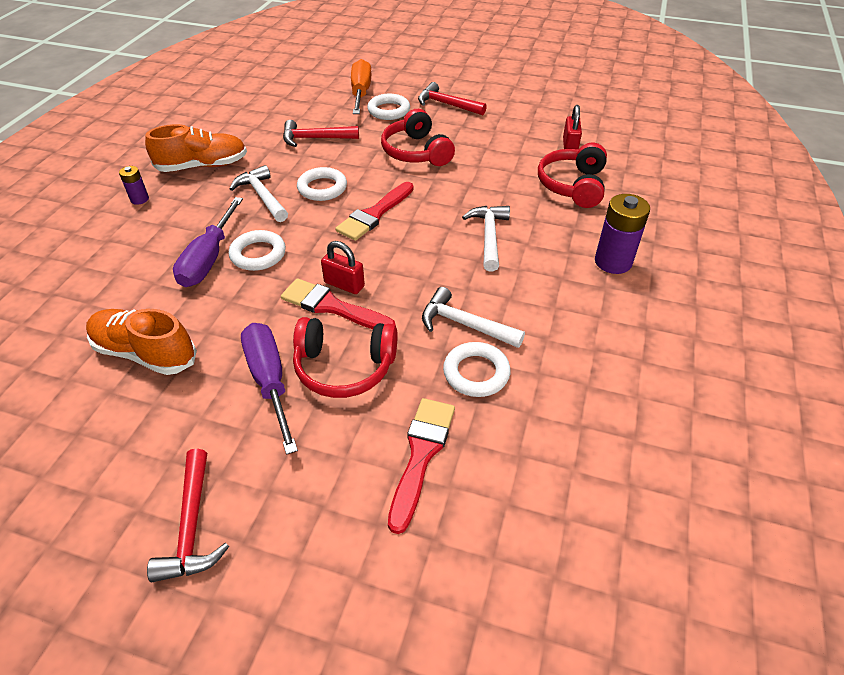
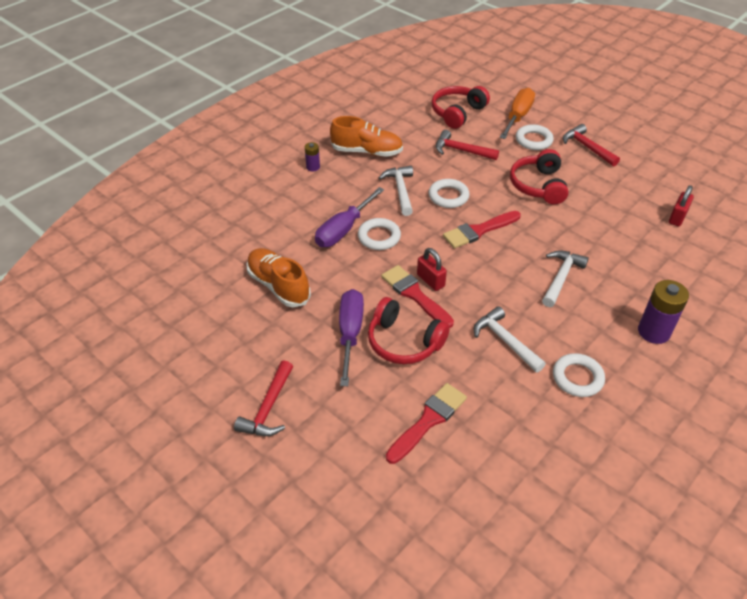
camera: 25 degrees right, 0 degrees up
(476, 373) = (495, 379): white ring -> white ring (577, 378)
(572, 185) = (658, 255): red headphones -> red headphones (457, 113)

